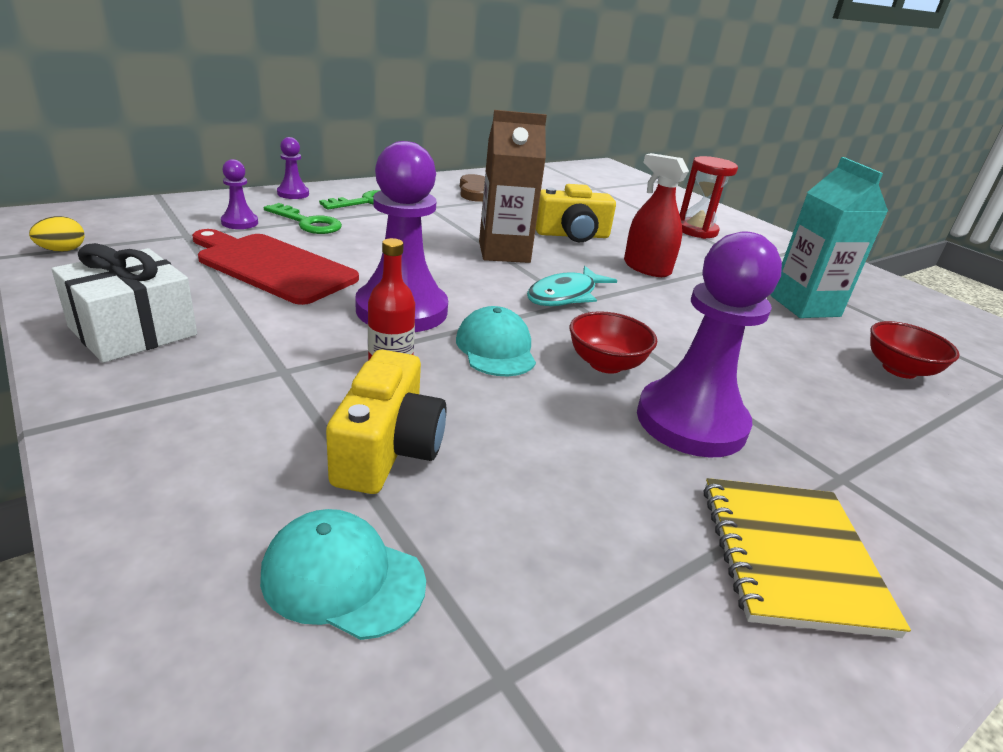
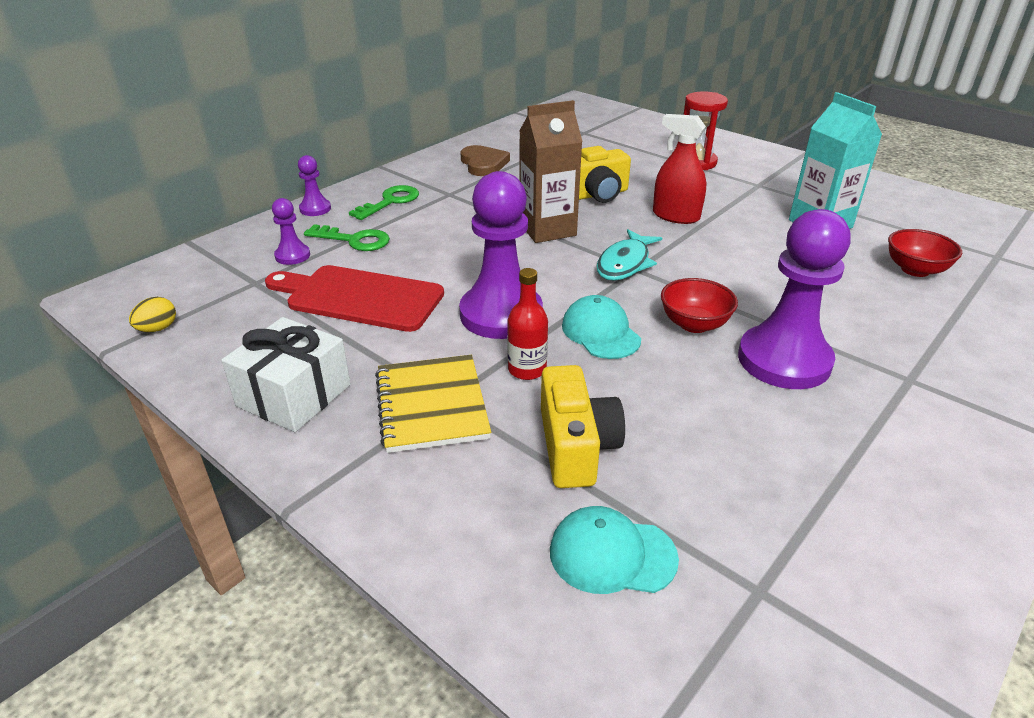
camera: 10 degrees left, 5 degrees up
(791, 556) = (901, 452): yellow notebook -> yellow notebook (432, 405)

